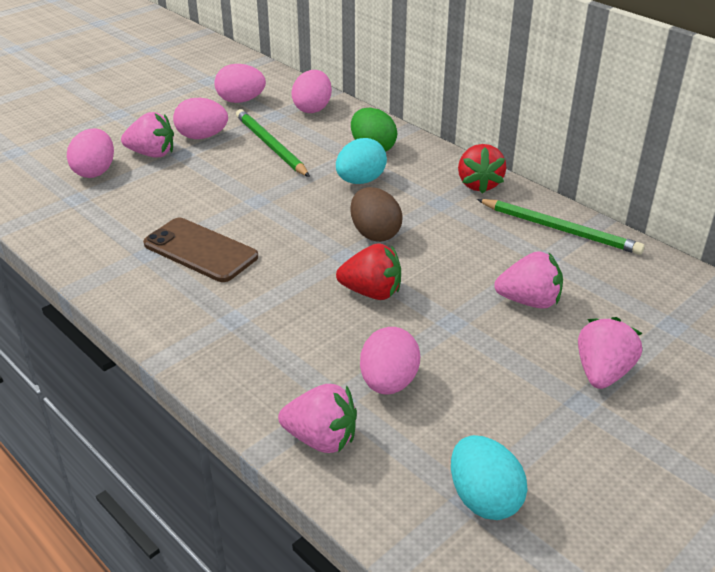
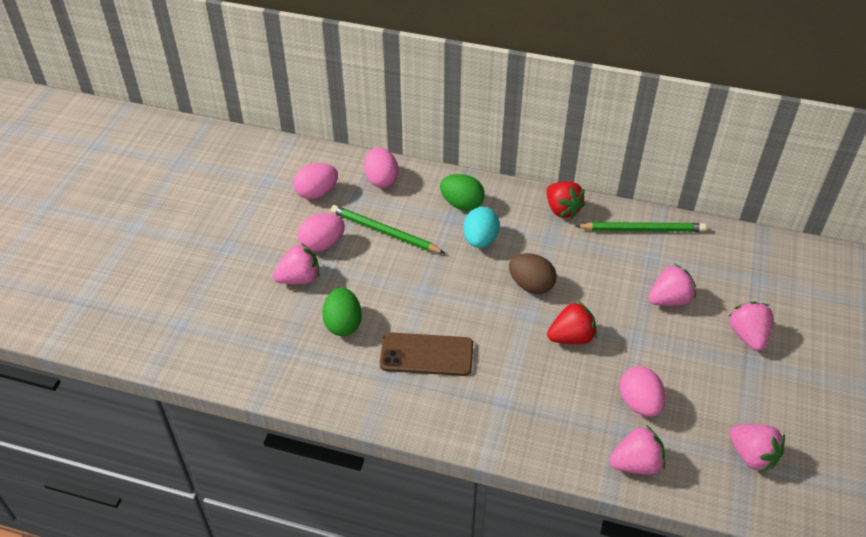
camera: 30 degrees left, 10 degrees up
(95, 171) = (271, 316): pink egg -> none
(150, 199) = (343, 324): none -> green egg
(484, 499) = (752, 456): turquoise egg -> pink strawberry

